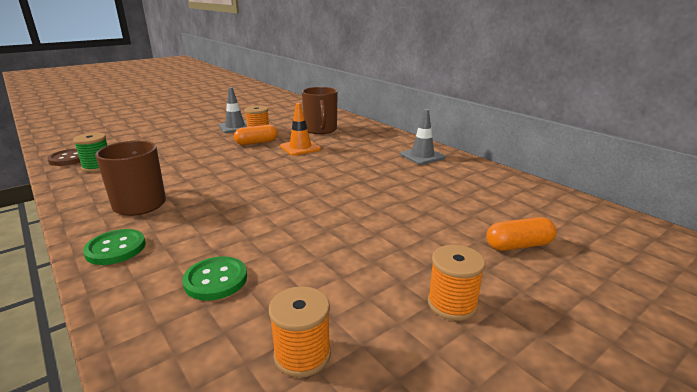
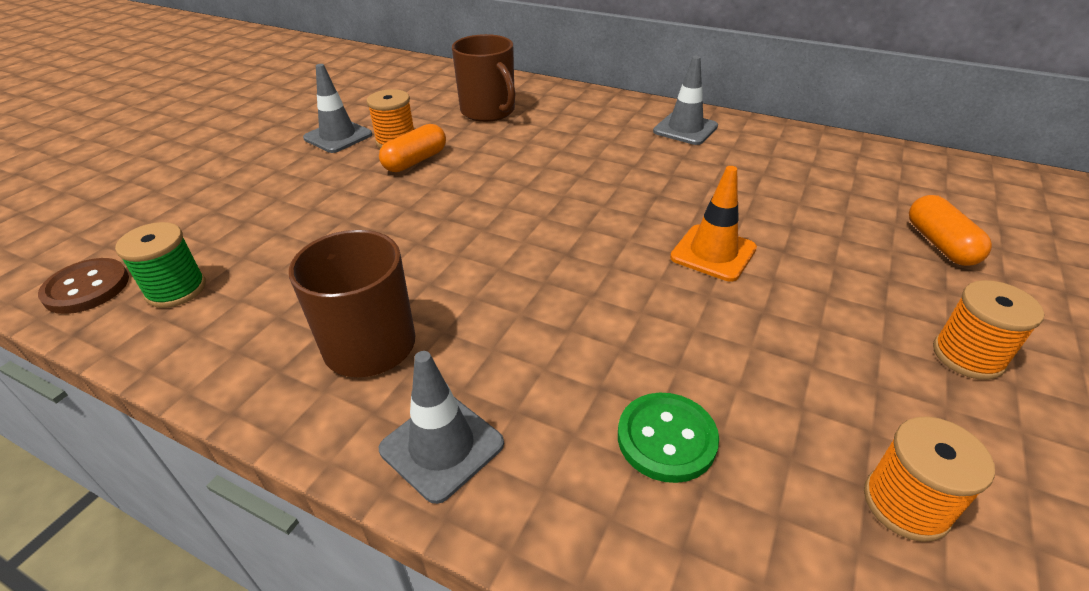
camera: 25 degrees left, 15 degrees up
(116, 248) = (442, 446): green button -> grey traffic cone
(300, 148) = (498, 155): orange traffic cone -> orange traffic cone (713, 253)
(518, 245) = (940, 244): orange capsule -> orange capsule turned 60 degrees counterclockwise

